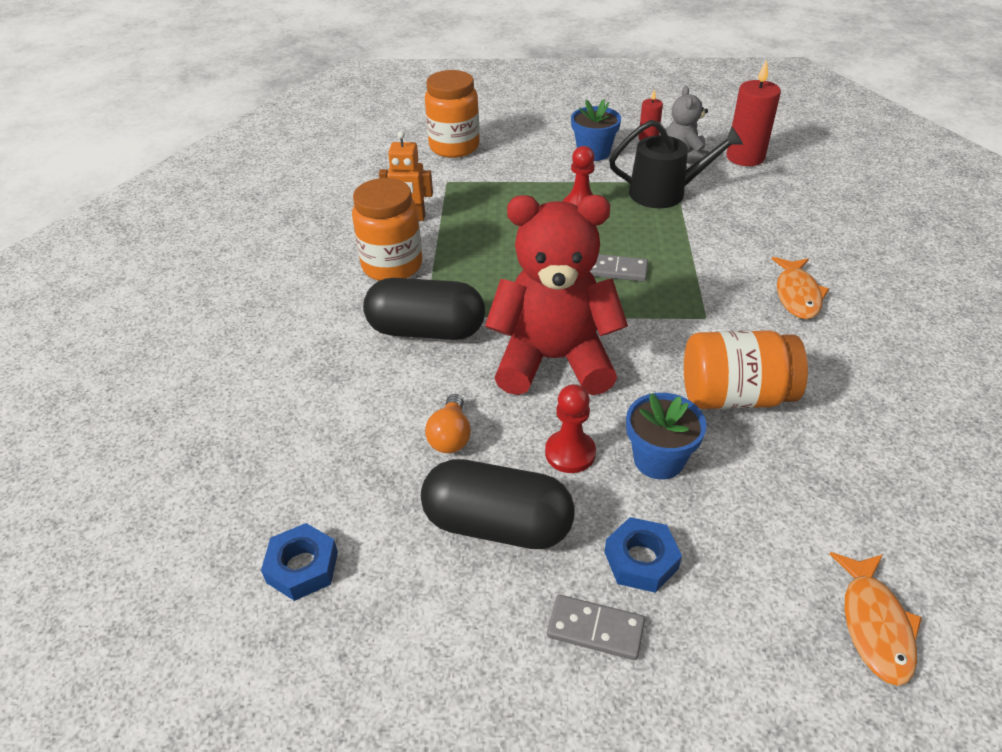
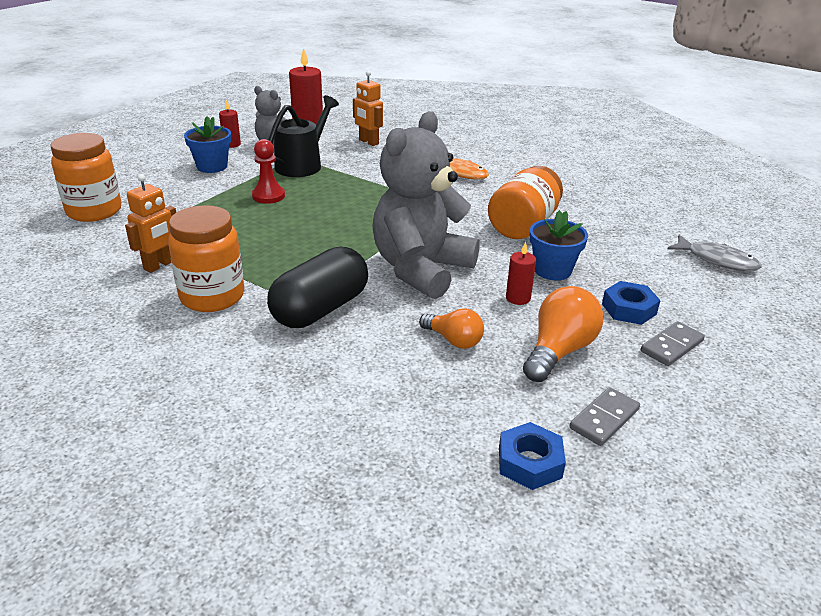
camera: 60 degrees left, 10 degrees down
(497, 524) = (558, 351): black capsule -> orange light bulb
(553, 360) = (421, 269): red teddy bear -> grey teddy bear
(570, 453) = (518, 298): red pawn -> red candle
(616, 270) = (358, 212): grey domino -> grey domino (604, 419)
(774, 204) = (368, 142): none -> orange robot
(874, 625) = (717, 260): orange fish -> grey fish

